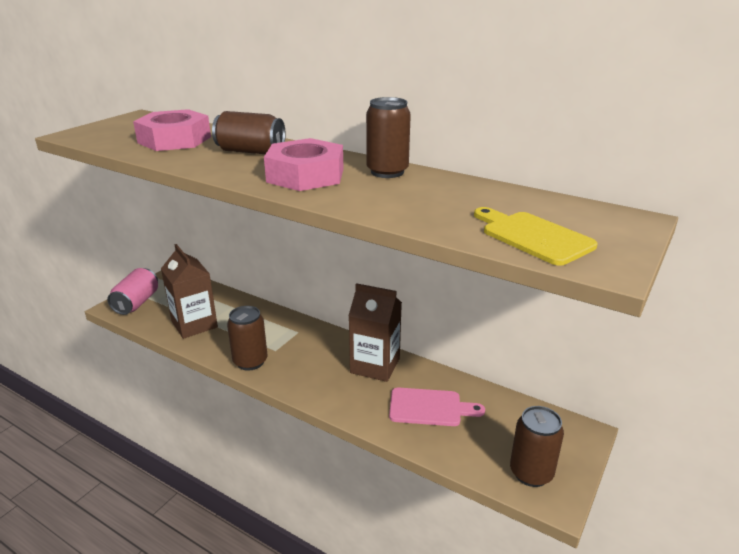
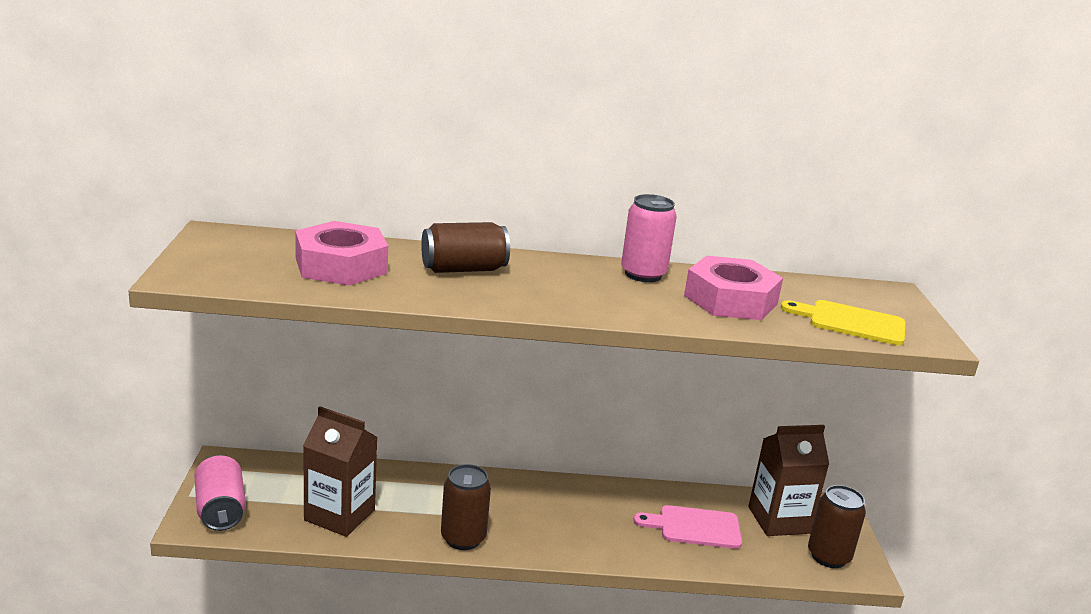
camera: 35 degrees left, 5 degrees down
(305, 175) = (574, 292): pink nut -> pink nut (730, 300)
(375, 365) = (601, 501): brown carton -> brown carton (779, 520)
(387, 172) = (643, 274): brown can -> pink can
(429, 407) = (694, 527): pink cutting board -> pink cutting board turned 150 degrees counterclockwise

